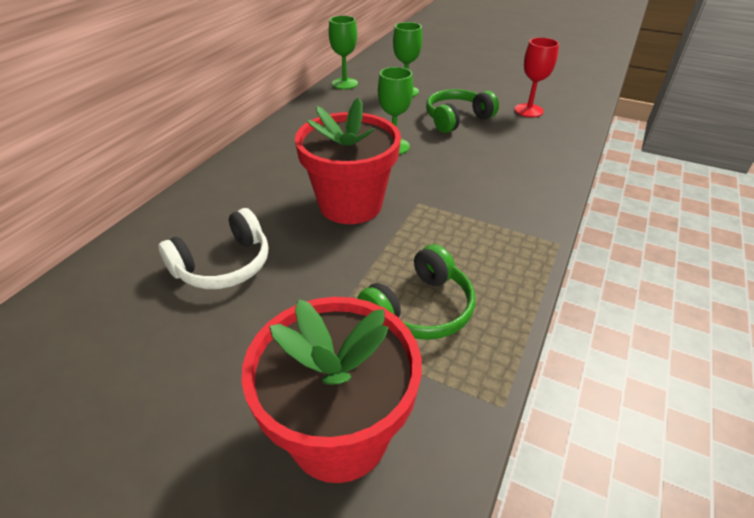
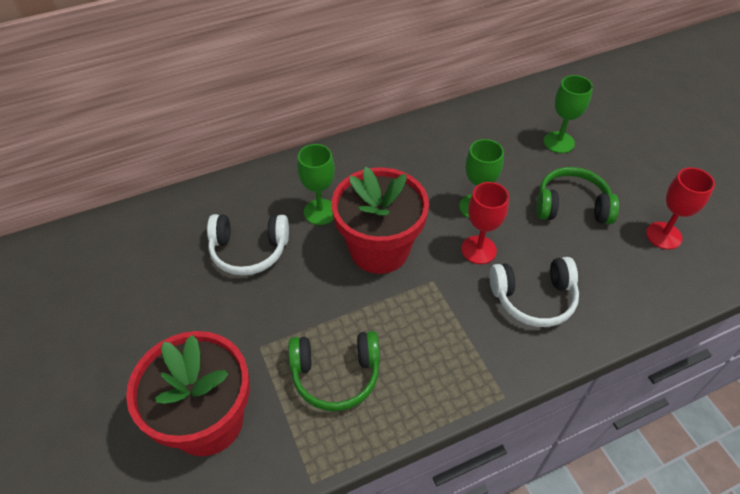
camera: 40 degrees right, 10 degrees up
(345, 83) = (510, 102): green goblet -> green goblet (320, 212)
(427, 169) = (478, 250): none -> red goblet
(500, 177) = (533, 298): none -> white headphones

